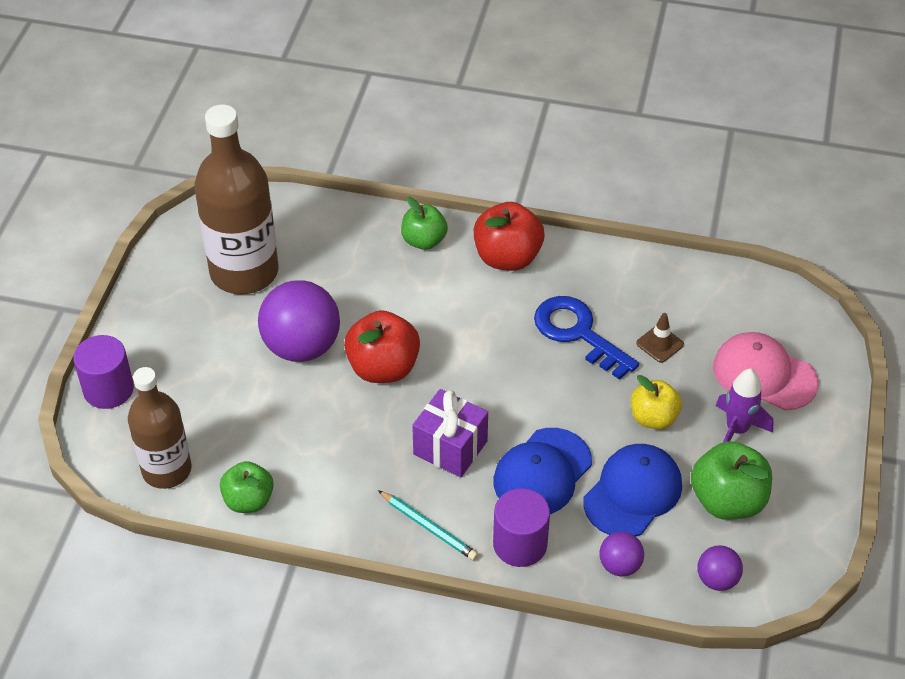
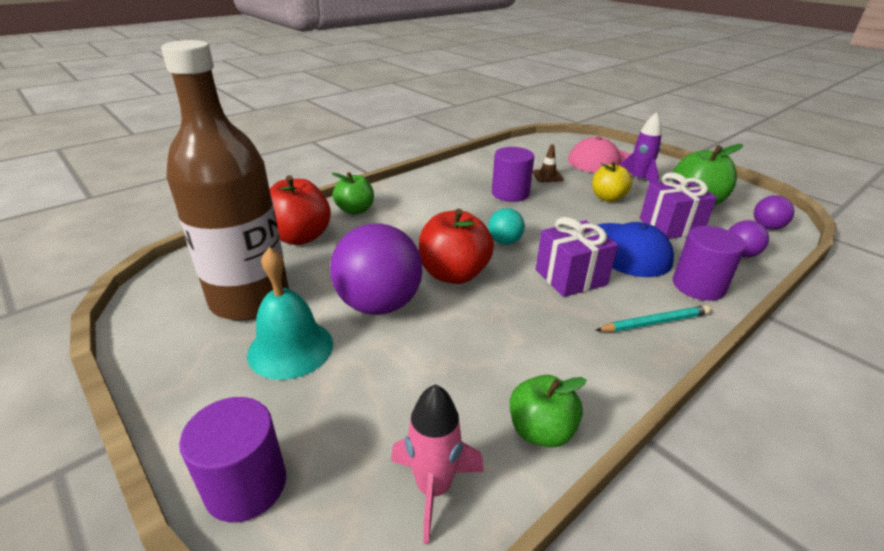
camera: 55 degrees left, 15 degrees down
(167, 470) = (433, 488): brown bottle -> pink rocket
(216, 331) = (290, 348): none -> turquoise bell
(469, 375) = (504, 242): none -> turquoise ball
(507, 257) = (415, 190): red apple -> red apple (300, 237)
(578, 333) = (510, 193): blue key -> purple cylinder
(633, 493) = (670, 226): blue cap -> purple gift

